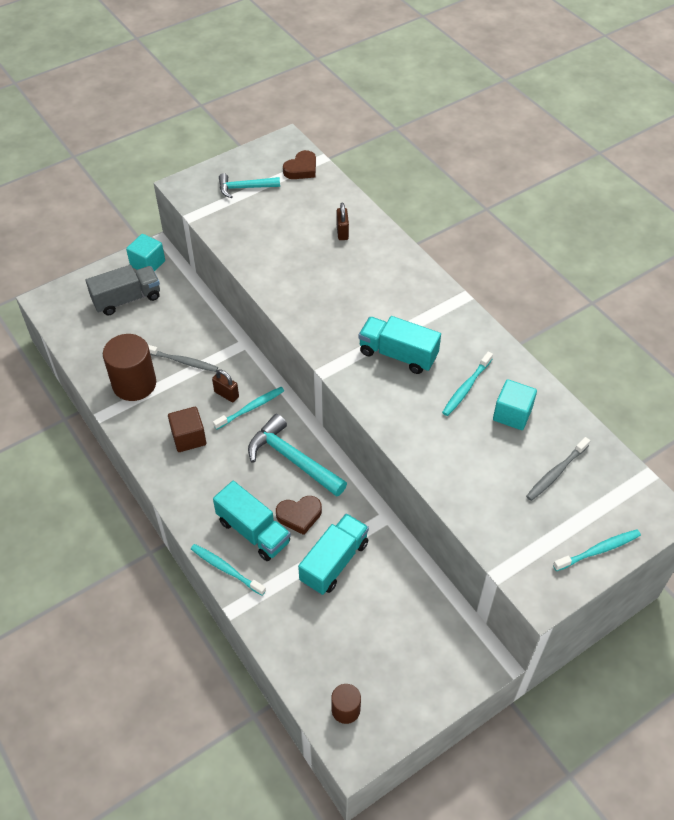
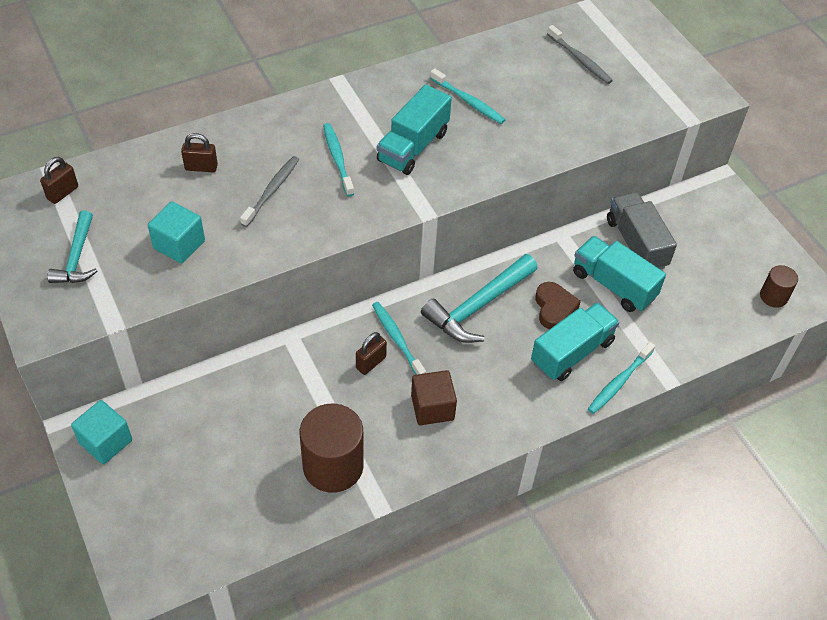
camera: 85 degrees left, 0 degrees up
(127, 299) = (171, 471): grey truck -> grey truck (636, 243)
(183, 361) = (306, 407): grey toothbrush -> grey toothbrush (272, 191)
(301, 169) = (62, 193): brown heart -> brown padlock
(512, 414) = (507, 75): turquoise cube -> turquoise cube (179, 244)
(598, 550) = (664, 51): turquoise toothbrush -> turquoise toothbrush (337, 159)

